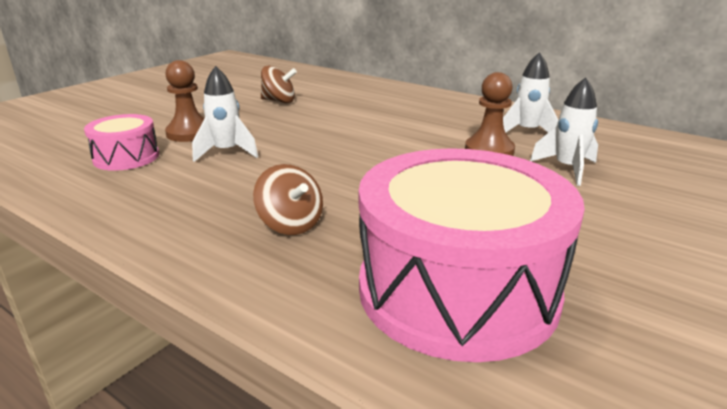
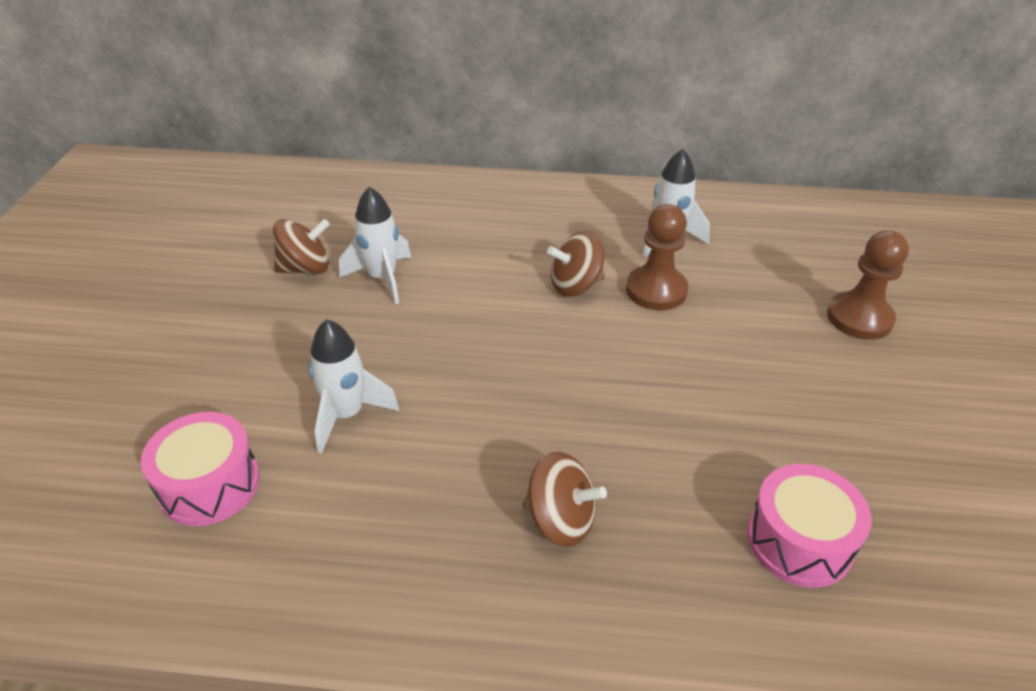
camera: 30 degrees left, 15 degrees up
(189, 133) = (247, 392): brown pawn -> brown pawn (859, 318)
(432, 137) = (575, 285): none -> brown spinning top
(457, 290) = (799, 541): pink drum -> pink drum, size x0.49
(567, 169) = (755, 296): white rocket -> white rocket (382, 278)

